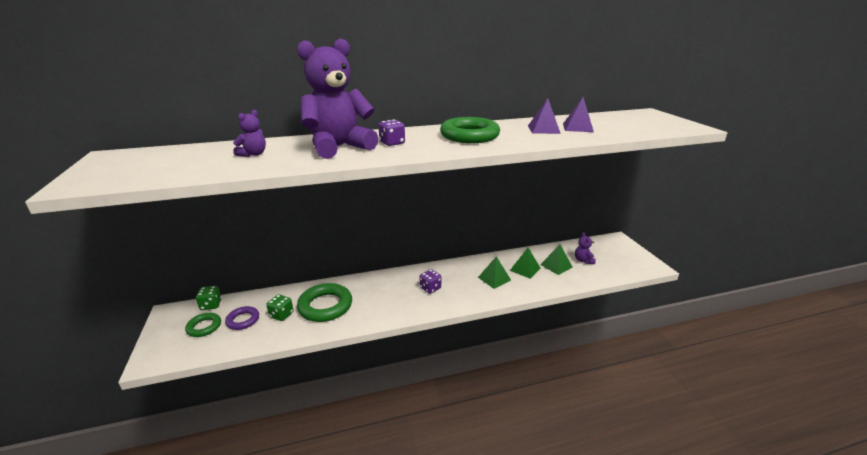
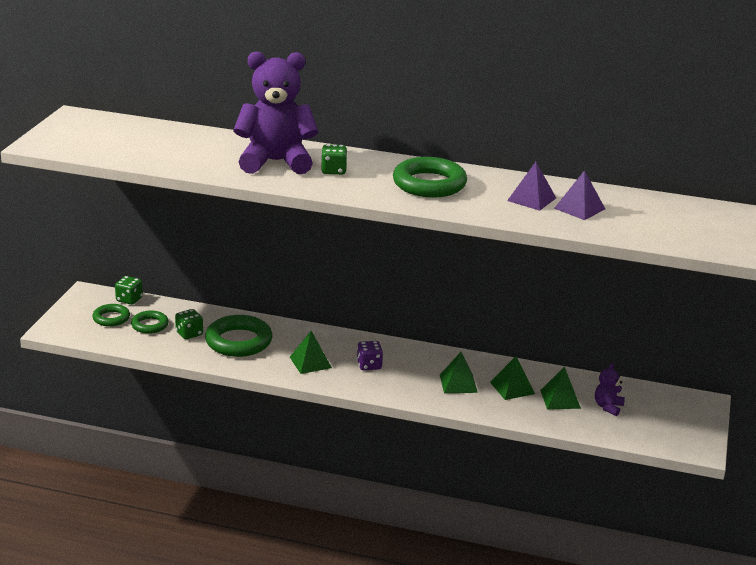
camera: 30 degrees right, 0 degrees up
(243, 320) = (150, 325): purple ring -> green ring
(253, 154) = (191, 149): purple teddy bear -> none
(390, 301) = (310, 362): none -> green pyramid
(392, 143) = (333, 171): purple dice -> green dice

